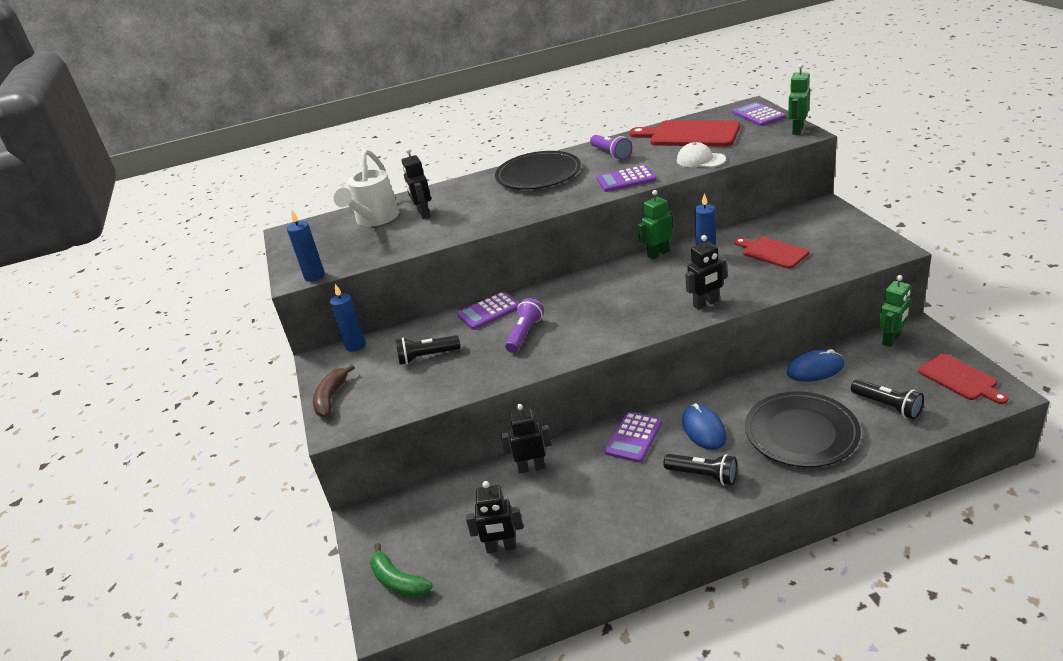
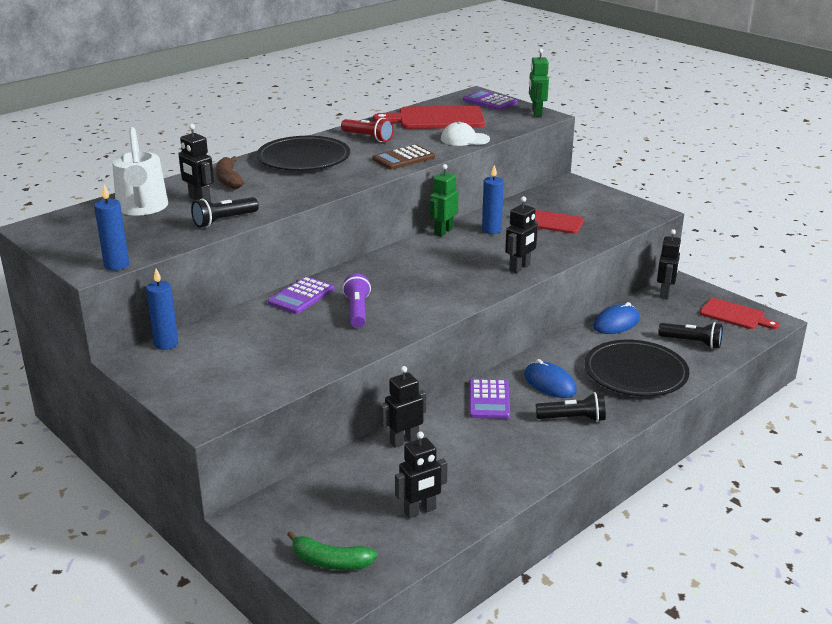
camera: 30 degrees left, 5 degrees down
(331, 397) = (177, 393): brown banana -> brown banana (228, 180)
(427, 357) = (263, 343): black flashlight -> black flashlight (224, 221)
(611, 154) = (368, 138): purple flashlight -> red flashlight
(626, 179) = (403, 158): purple calculator -> brown calculator
(891, 340) = (665, 293): green robot -> black robot

